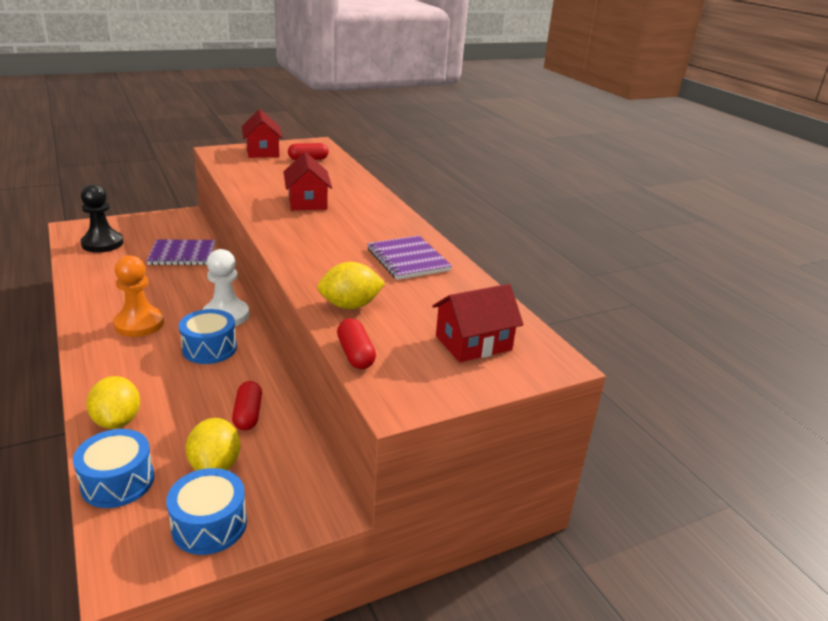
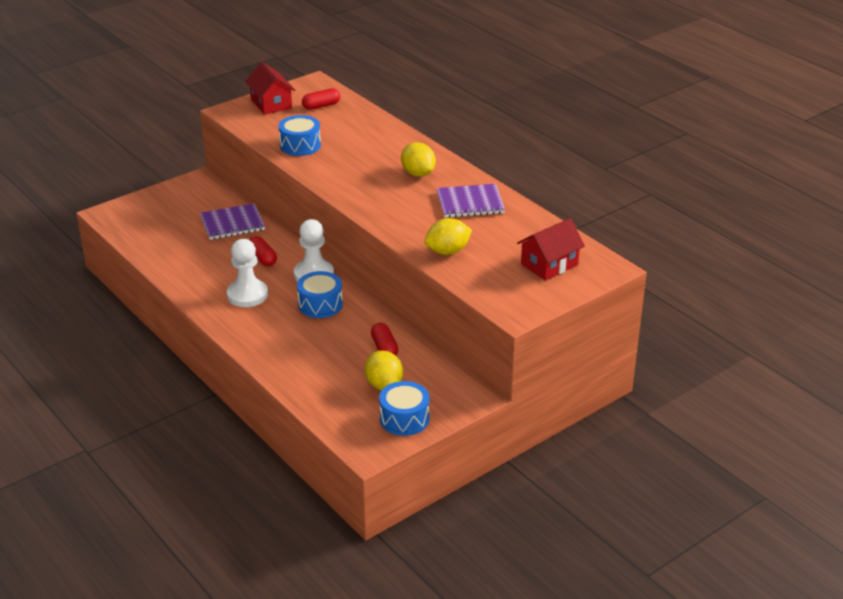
camera: 10 degrees left, 5 degrees up
(102, 243) = (149, 225): black pawn -> none
(117, 421) = (292, 369): yellow lemon -> yellow lemon (418, 173)
(118, 481) = (324, 406): blue drum -> blue drum (300, 145)
(139, 324) = (247, 295): orange pawn -> white pawn
(307, 201) = (353, 158): red house -> none
(355, 354) = (472, 287): red capsule -> red capsule (262, 258)
(407, 260) = (470, 203): purple notebook -> purple notebook turned 60 degrees counterclockwise

